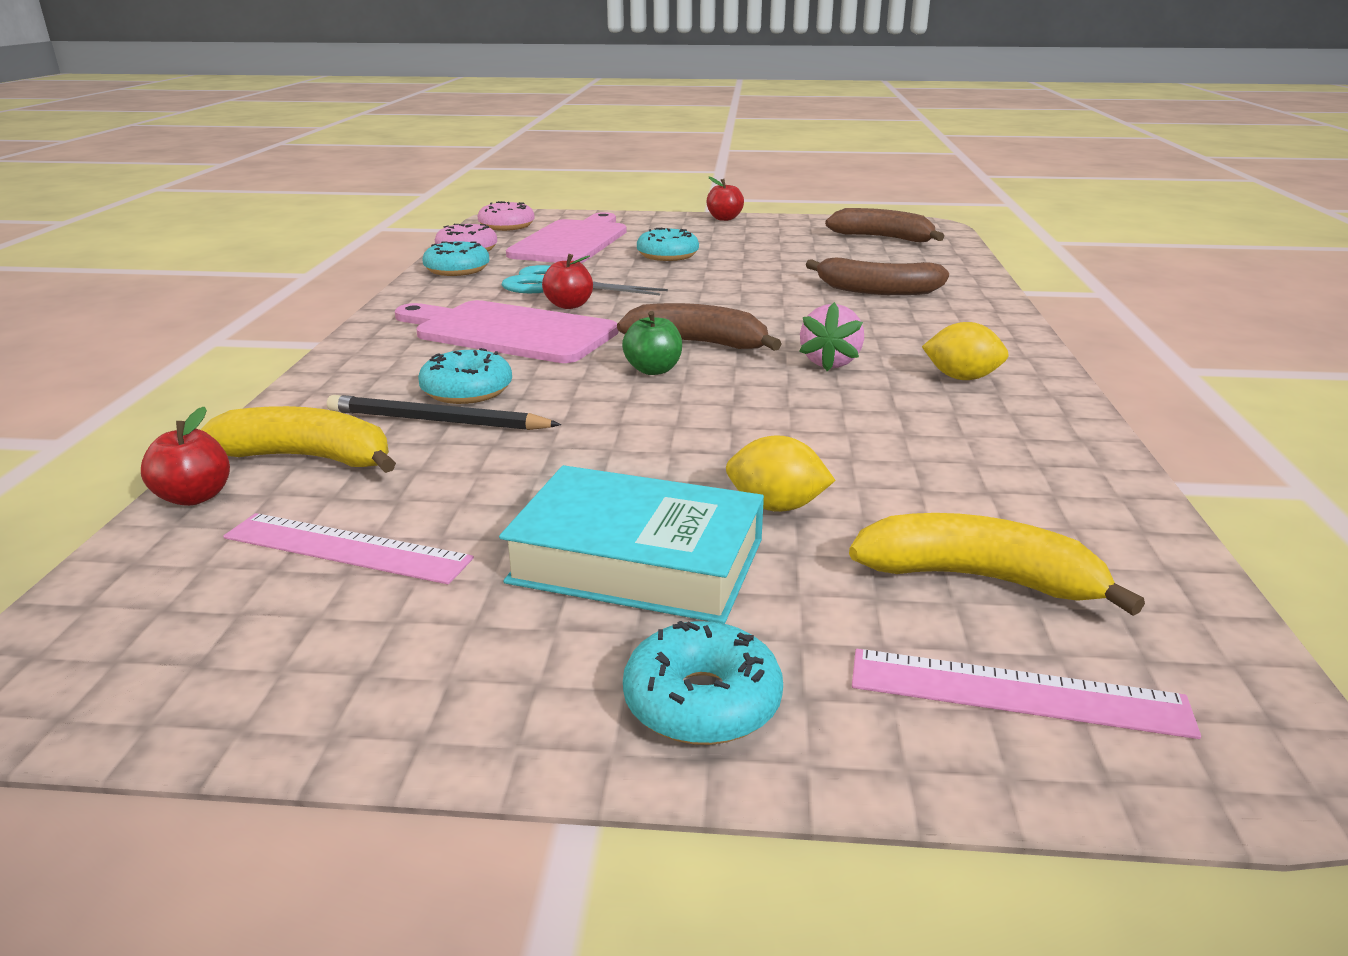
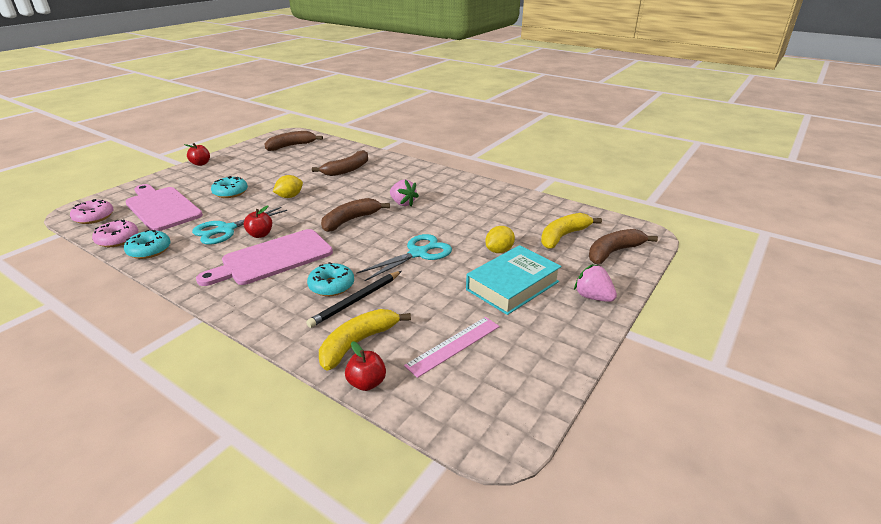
camera: 60 degrees left, 5 degrees up
(653, 370) = (365, 238): green apple -> none
(654, 427) = (418, 253): none -> turquoise scissors
(702, 702) = (593, 297): turquoise donut -> pink strawberry
(961, 378) = (442, 188): yellow lemon -> yellow lemon (289, 196)
(1017, 693) = (614, 252): pink ruler -> brown banana

